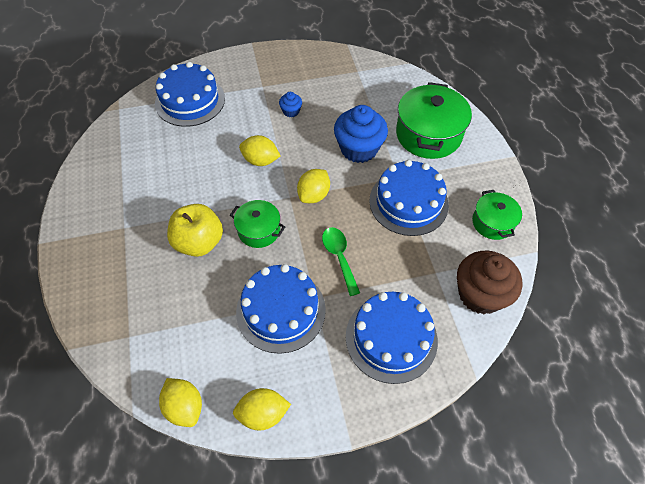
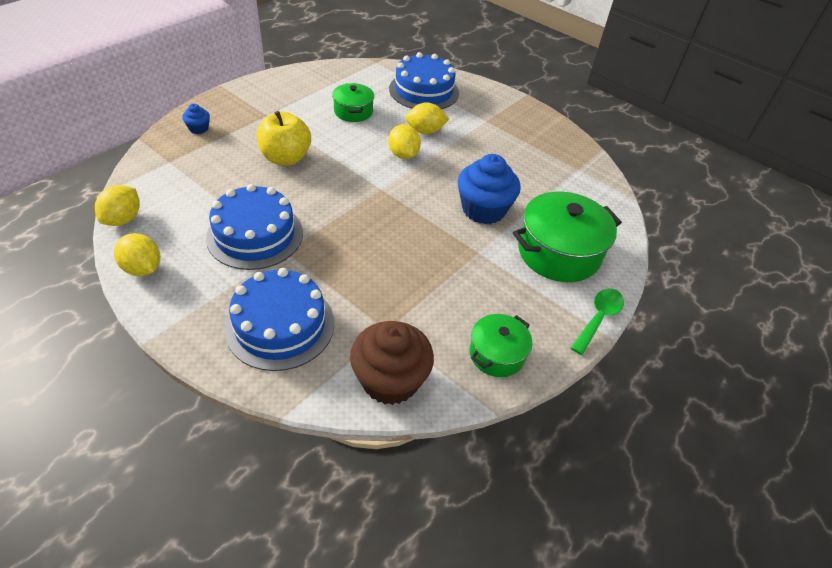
camera: 50 degrees right, 10 degrees down
(259, 230) = (328, 186): green pot -> green pot (353, 111)
(291, 111) = (478, 149): blue cupcake -> blue cupcake (199, 128)
(314, 195) = (398, 203): yellow lemon -> yellow lemon (425, 131)
(339, 257) = (343, 249): green spoon -> green spoon (598, 318)
(408, 202) = (455, 272): blue cake -> none

